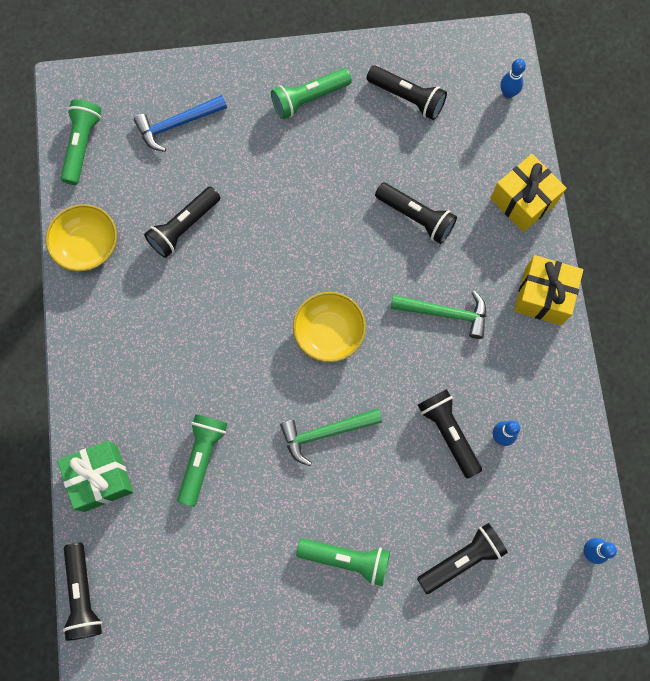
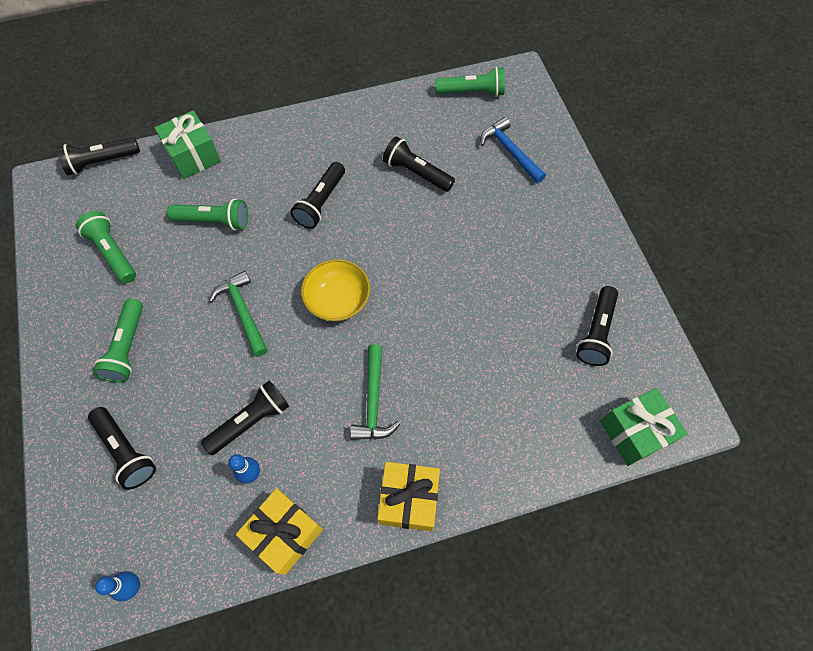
camera: 80 degrees right, 10 degrees down
(87, 246) = (386, 112): yellow bowl -> none
(308, 98) = (567, 246): green flashlight -> green flashlight (113, 253)
(416, 217) = (469, 359): black flashlight -> black flashlight (320, 202)
(508, 93) = (634, 432): blue bowling pin -> green gift
(523, 201) = (513, 464): yellow gift -> yellow gift (285, 533)

